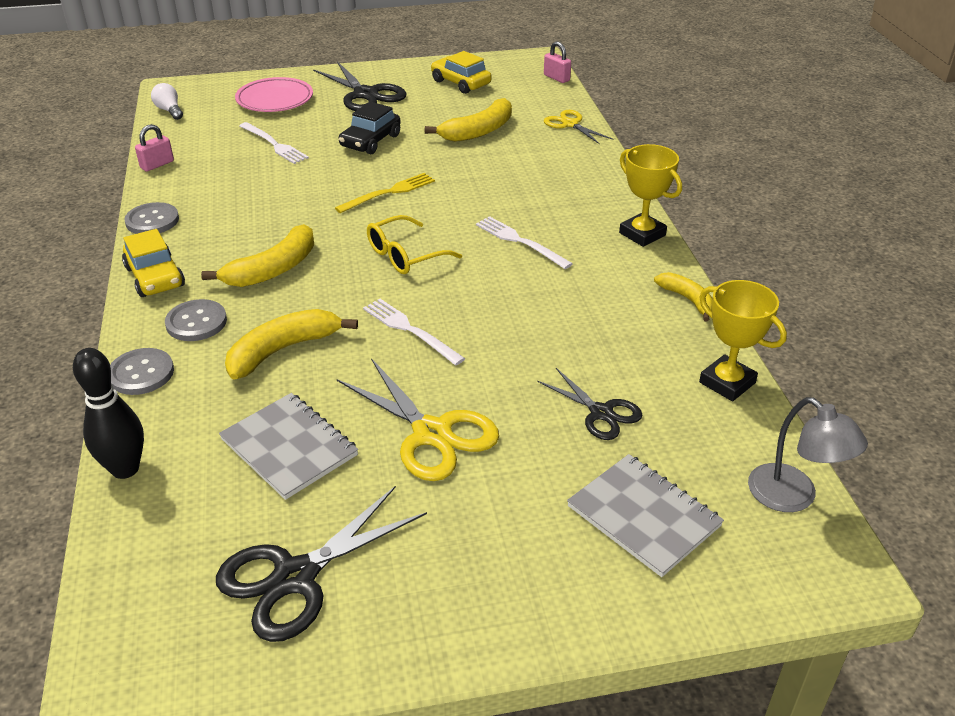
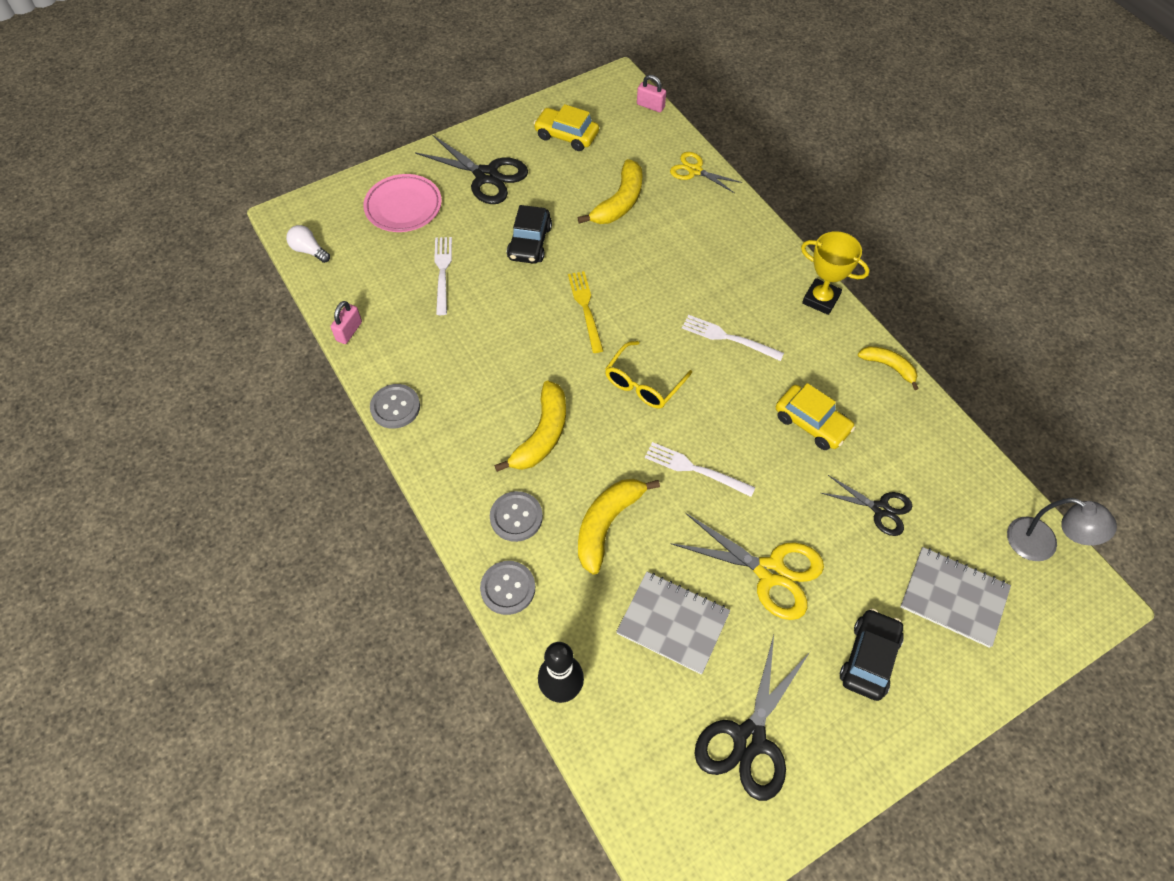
camera: 20 degrees left, 20 degrees up
(155, 277) = (445, 476): yellow car -> yellow car (812, 423)
(274, 144) = (443, 272): white fork -> white fork turned 120 degrees counterclockwise
(389, 193) = (586, 308): yellow fork -> yellow fork turned 45 degrees counterclockwise
(496, 544) = (869, 658): none -> black car
(727, 383) = (954, 448): yellow trophy -> none

